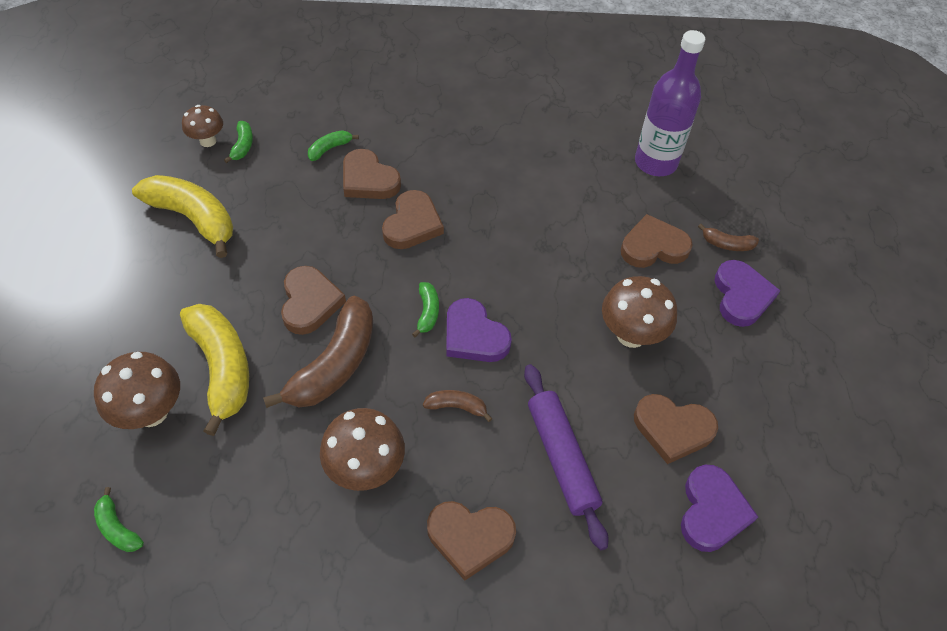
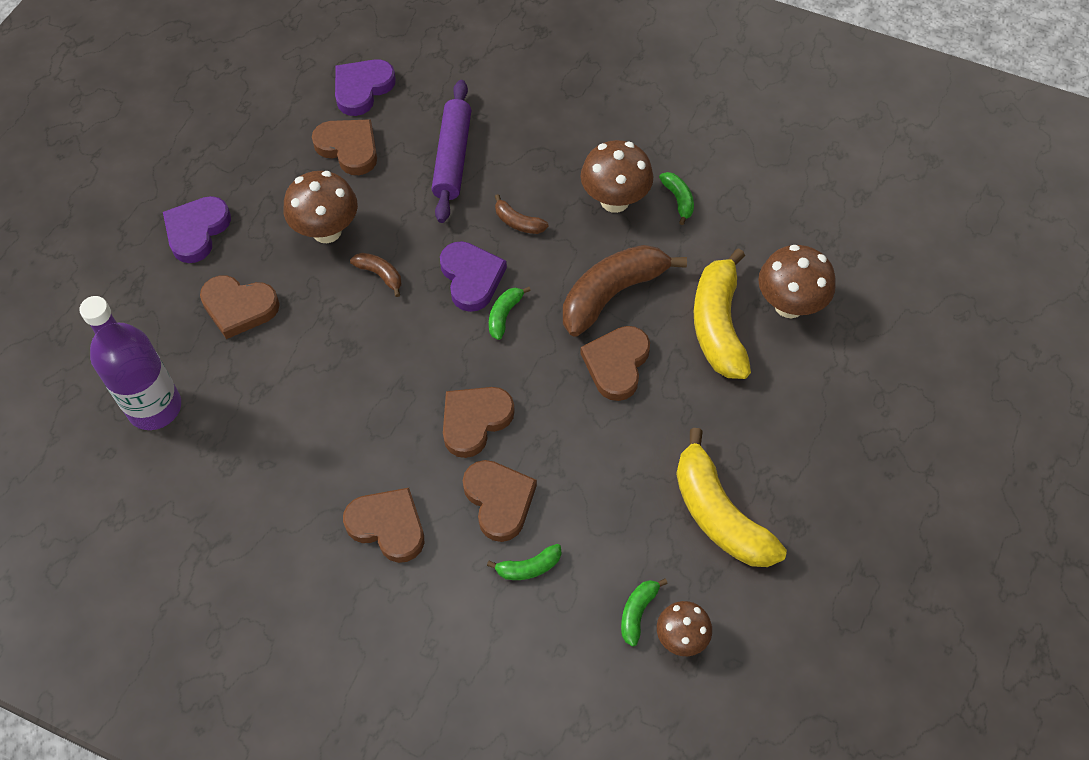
camera: 155 degrees left, 5 degrees up
(118, 528) = (825, 222): green banana -> green banana (678, 200)
(470, 537) = (553, 130): brown heart -> brown heart (388, 526)
(727, 244) = (164, 285): brown banana -> brown banana (380, 275)

